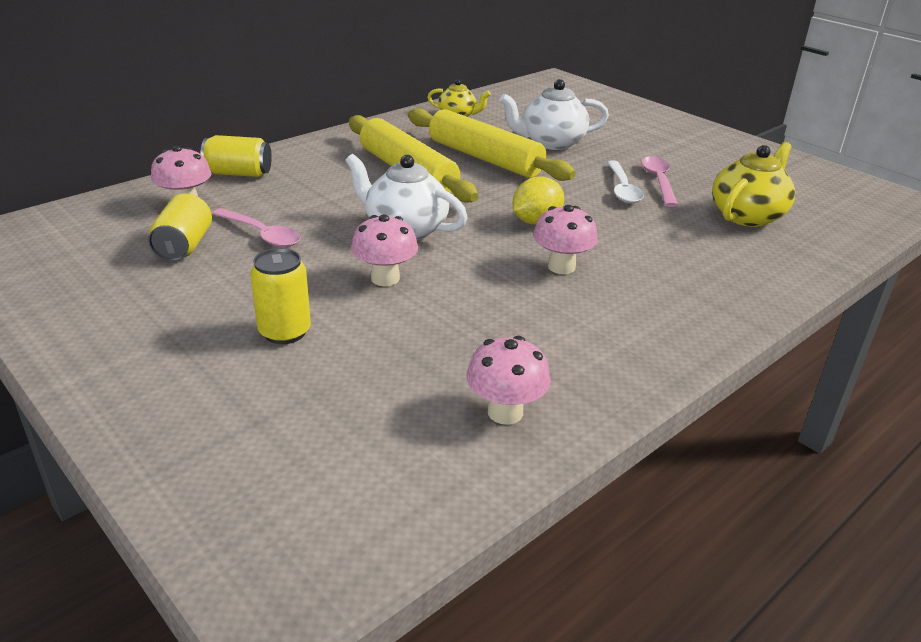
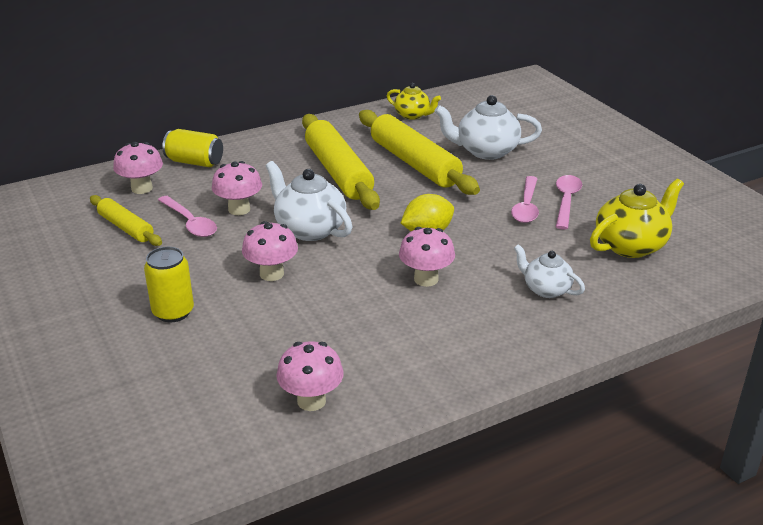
camera: 15 degrees right, 0 degrees up
(184, 246) = (126, 227): yellow can -> yellow rolling pin
(313, 216) = (239, 209): none -> pink mushroom
(622, 189) = (526, 206): white spoon -> pink spoon
(692, 264) = (546, 289): none -> white teapot

